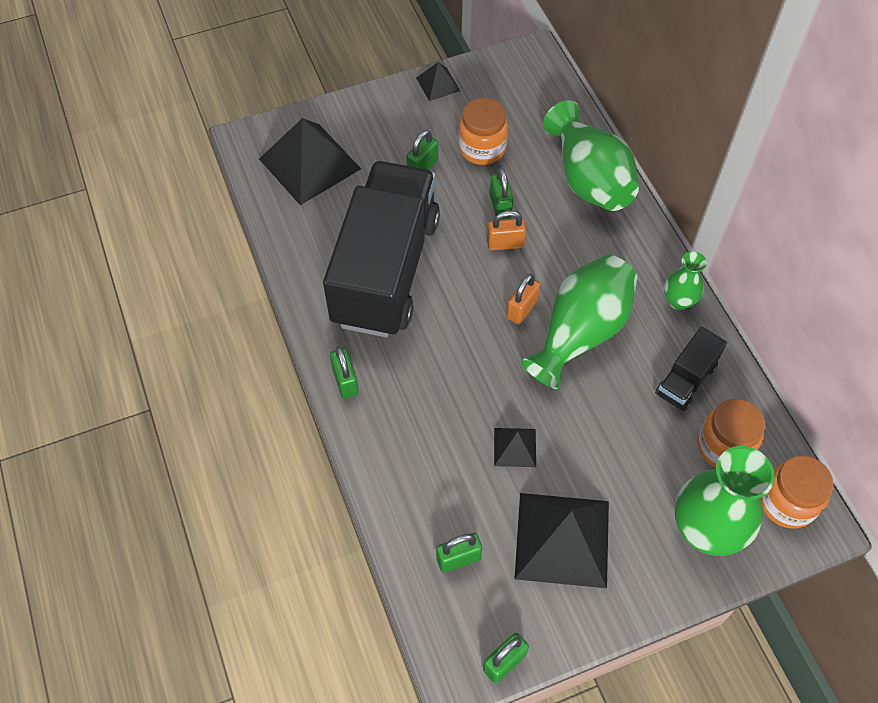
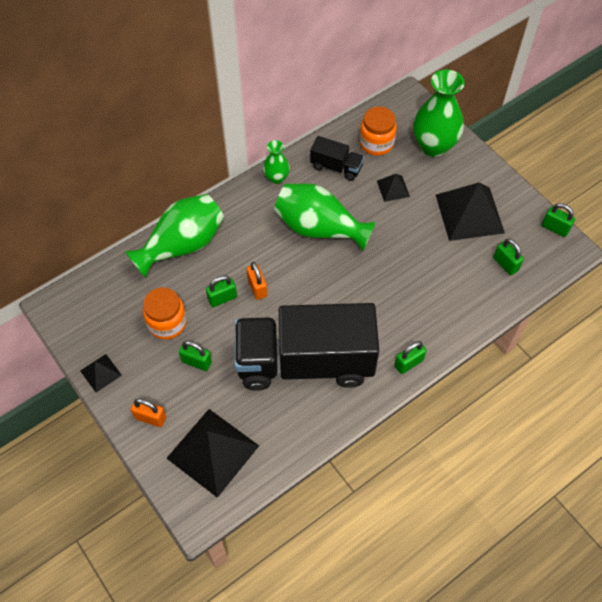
camera: 105 degrees left, 0 degrees up
(515, 447) = (419, 249): black pyramid -> black pyramid (393, 188)
(522, 309) = (311, 266): orange padlock -> orange padlock (150, 418)
(787, 503) = (401, 111): orange jar -> none

